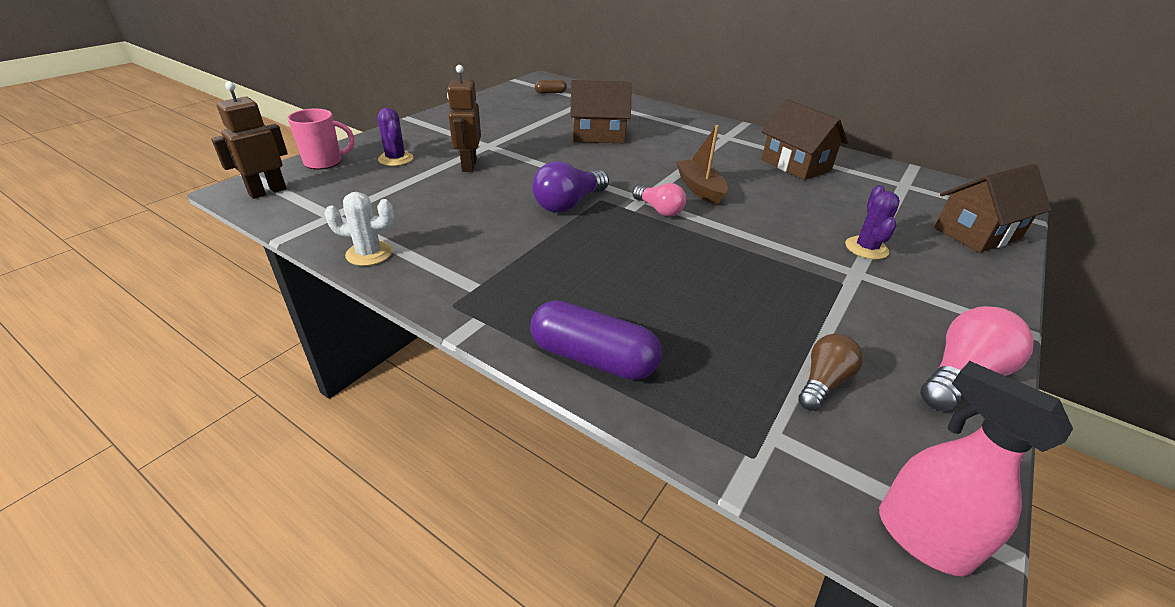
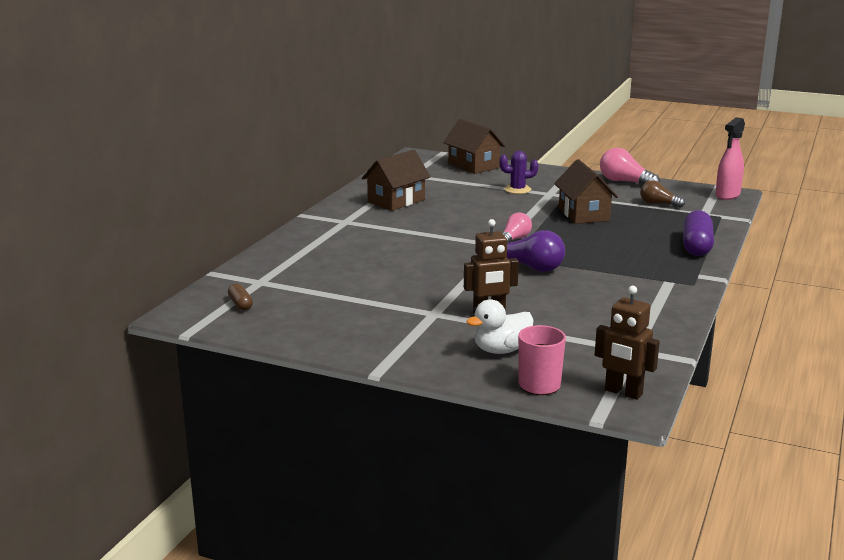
camera: 100 degrees left, 15 degrees down
(369, 253) = (669, 321): white cactus -> none
(396, 159) = (501, 350): purple cactus -> white duck
(598, 135) = (373, 269): brown house -> brown house (584, 214)
(700, 189) = (466, 228): brown boat -> none

